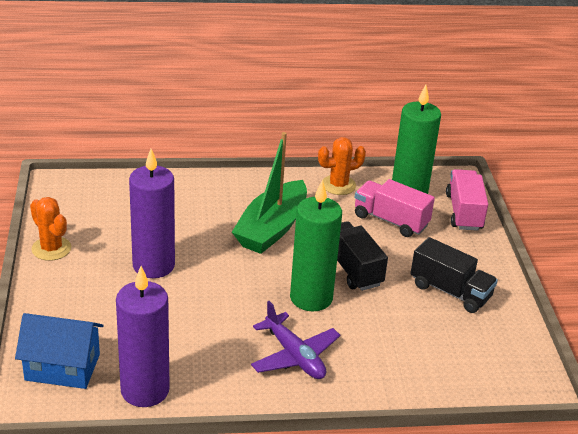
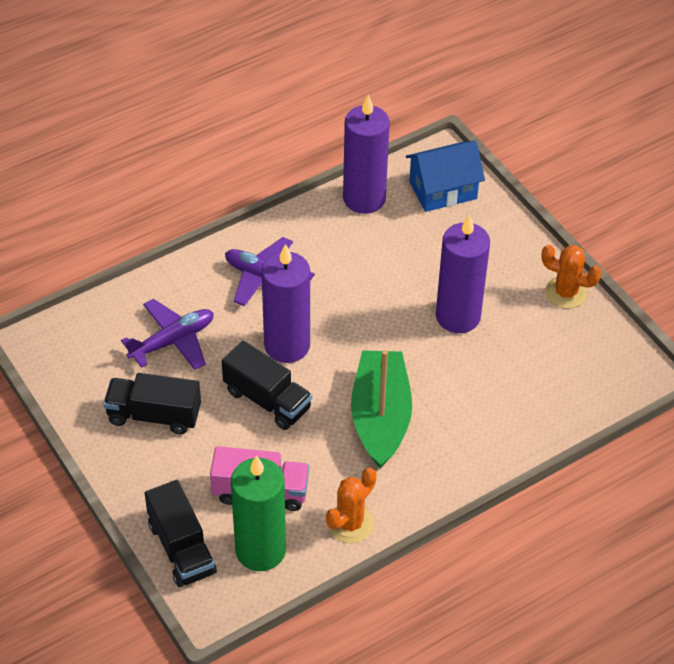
camera: 155 degrees right, 15 degrees up
(311, 298) = (287, 345): green candle -> purple candle
(409, 337) = (172, 341): none -> purple plane
(464, 212) = (181, 548): pink truck -> black truck

